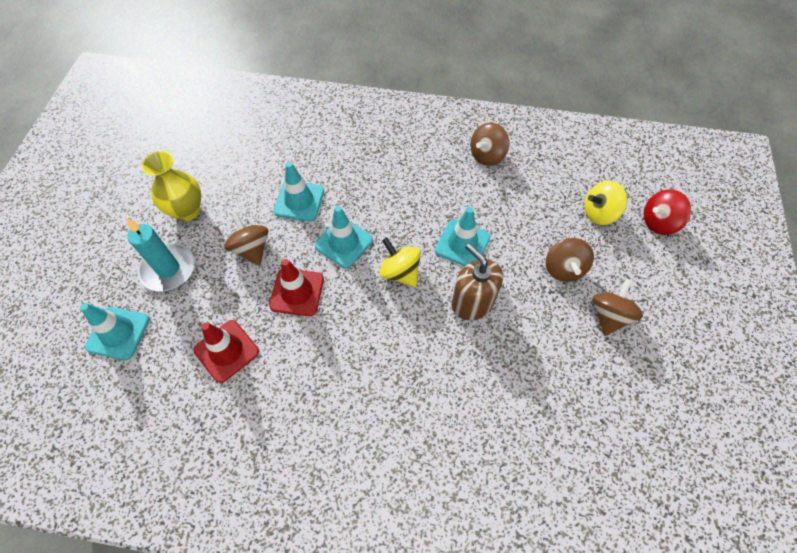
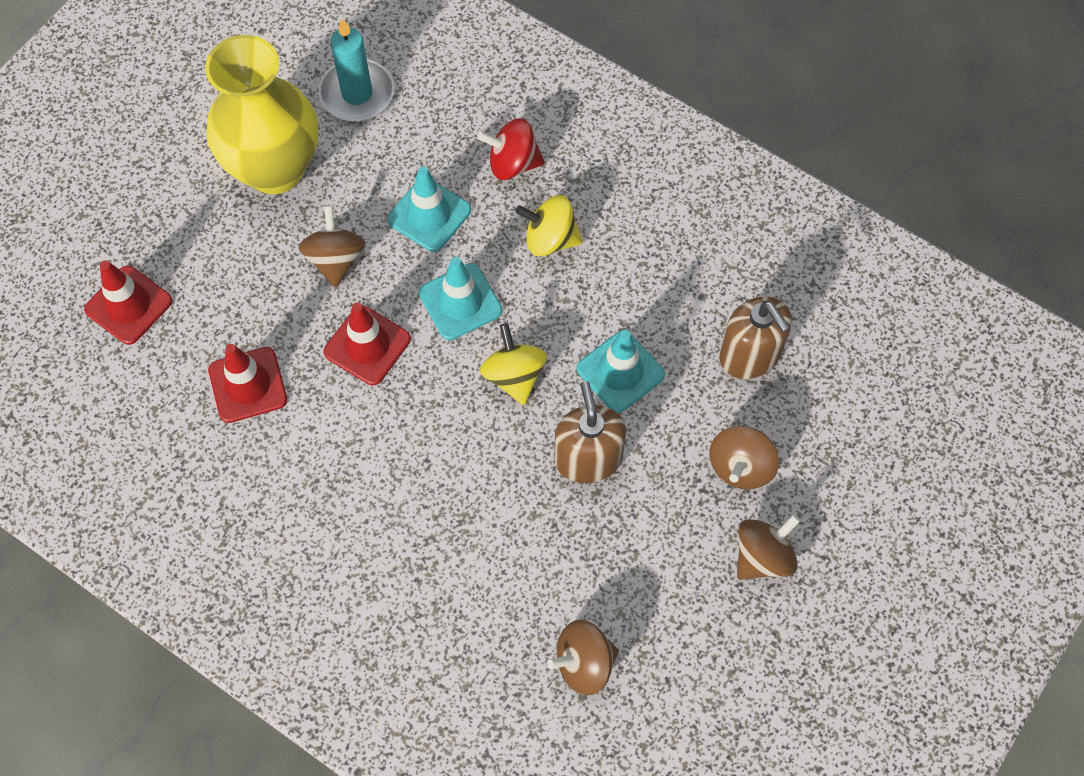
camera: 25 degrees right, 5 degrees up
(118, 333) = (128, 305): turquoise traffic cone -> red traffic cone
(168, 269) = (219, 244): turquoise candle -> turquoise candle (357, 93)
(187, 211) = (275, 168): yellow vase -> yellow vase, size x1.63
(487, 155) = (732, 253): brown spinning top -> brown spinning top (584, 663)
(530, 205) = (750, 355): none -> brown soap dispenser
(599, 213) = (843, 409): yellow spinning top -> yellow spinning top (550, 239)
(658, 222) = (923, 460): red spinning top -> red spinning top (512, 163)

